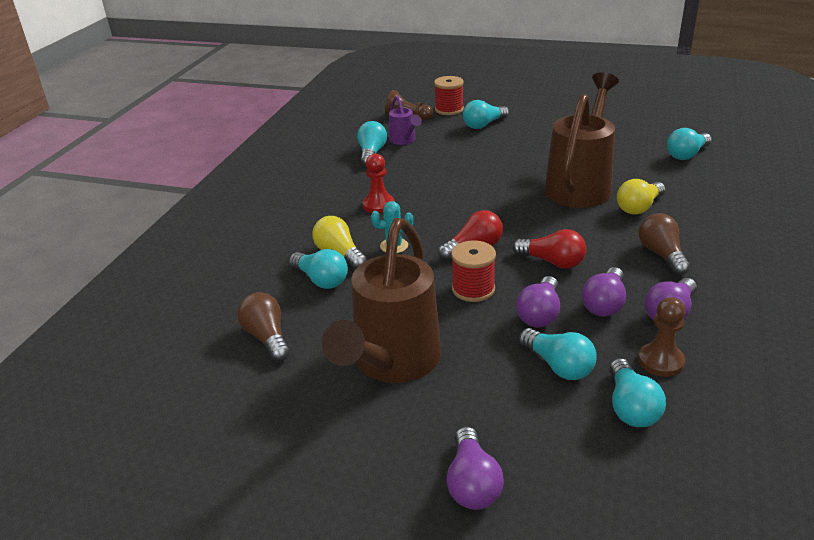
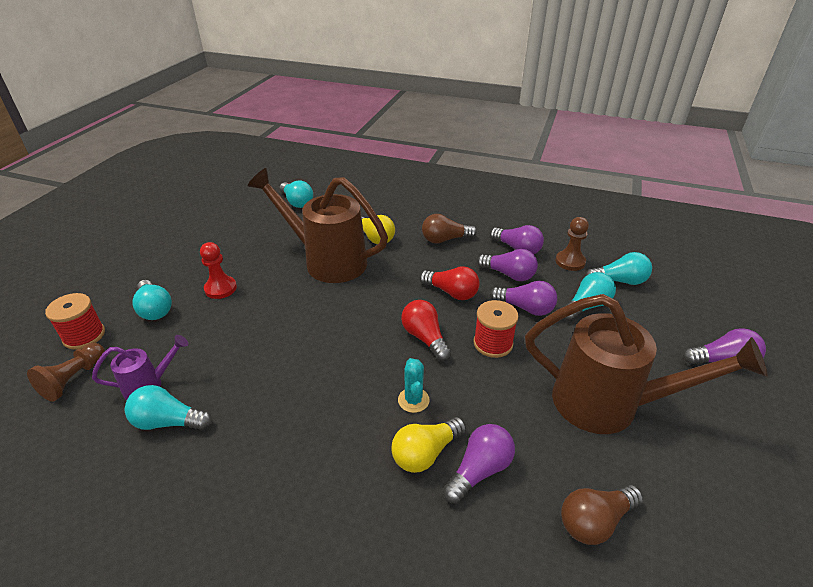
camera: 90 degrees left, 5 degrees up
(321, 280) = (479, 470): turquoise light bulb -> purple light bulb
(378, 205) = (318, 414): red pawn -> red pawn (220, 288)
(552, 262) = (451, 292): red light bulb -> red light bulb turned 90 degrees clockwise

